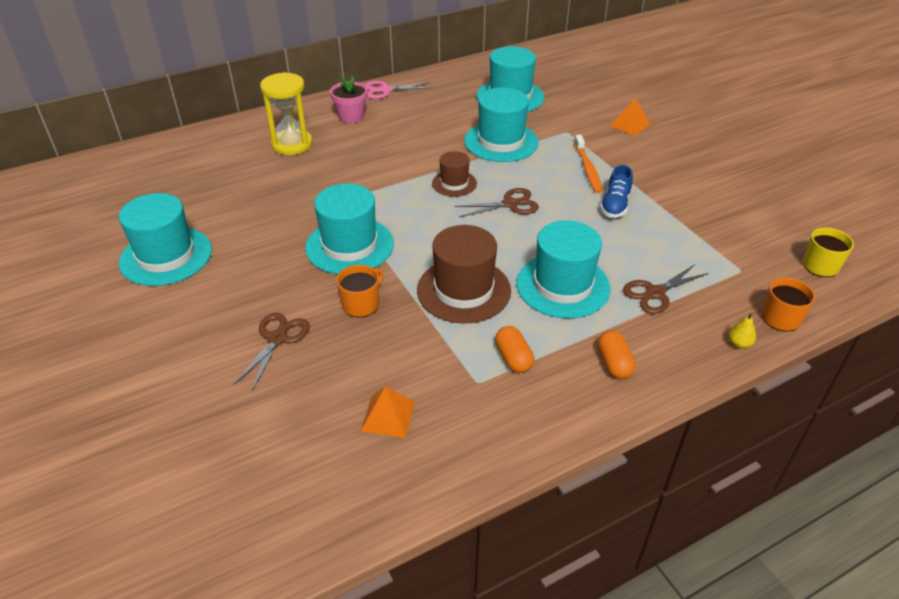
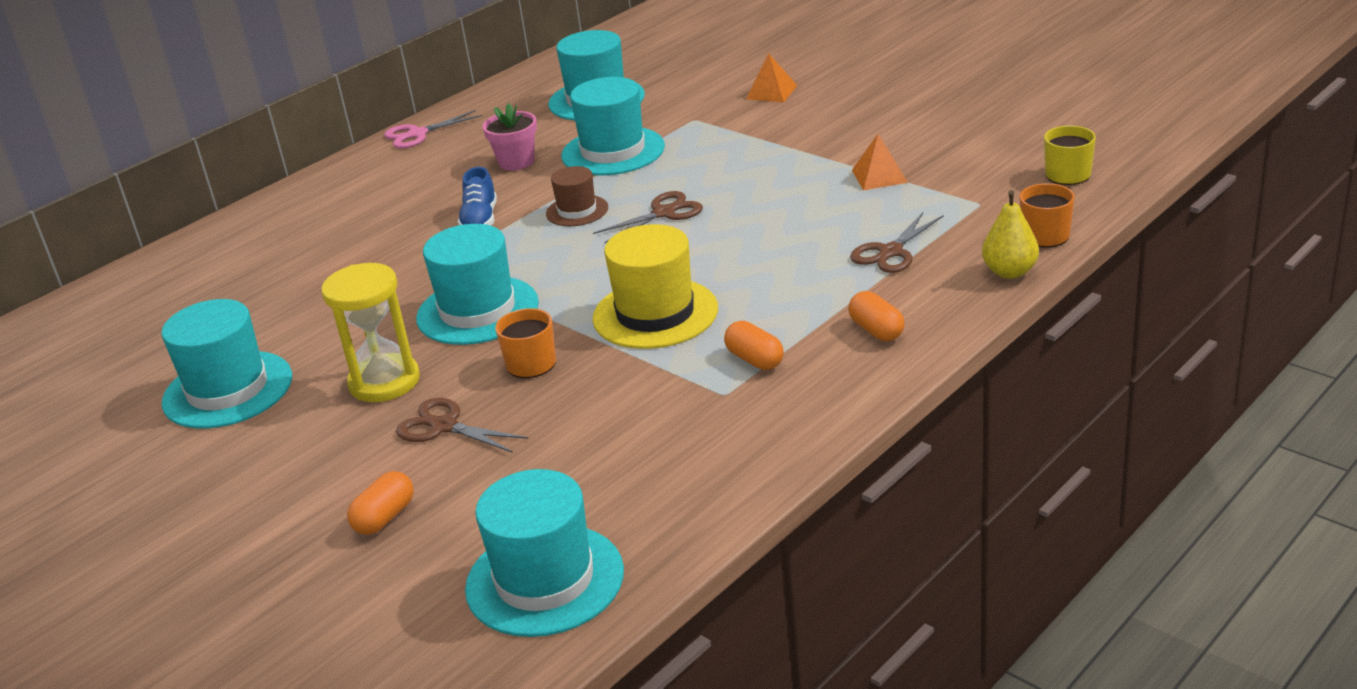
camera: 15 degrees left, 10 degrees down
(199, 405) = (385, 517): none -> orange capsule
(277, 338) = (444, 426): brown scissors -> brown scissors turned 60 degrees counterclockwise
(292, 144) = (323, 226): yellow hourglass -> yellow hourglass (384, 382)
(351, 117) = (388, 176): pink flower pot -> pink flower pot (516, 162)
(388, 416) = (634, 456): orange pyramid -> orange pyramid (879, 176)
(464, 290) = (655, 313): brown hat -> yellow hat
(563, 285) = (776, 275): turquoise hat -> turquoise hat (545, 580)
(587, 169) = (742, 151): orange toothbrush -> none
(615, 205) = (797, 180): blue shoe -> blue shoe (480, 220)
(739, 343) = (1009, 272): yellow pear -> yellow pear, size x1.71

